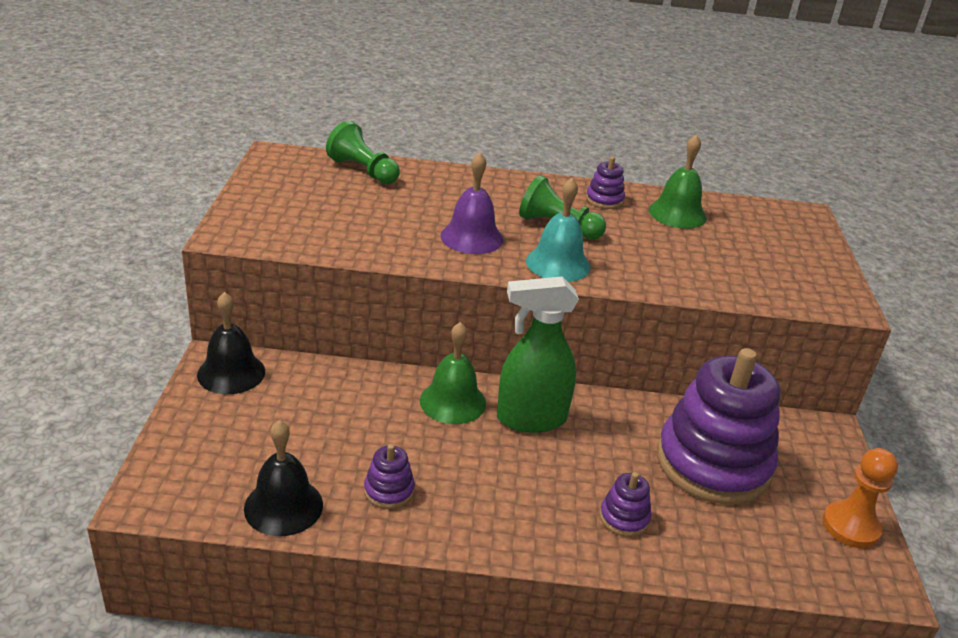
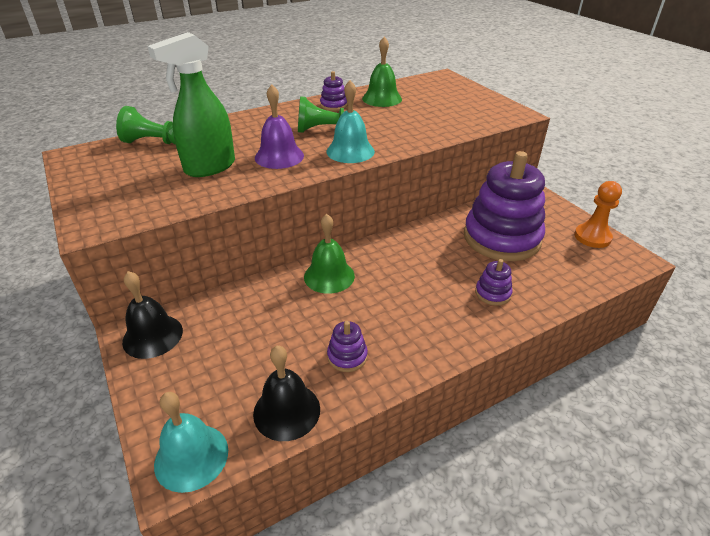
camera: 30 degrees left, 5 degrees up
(171, 495) = (191, 457): none -> turquoise bell
(530, 419) = (385, 263): green spray bottle -> green spray bottle (209, 167)

